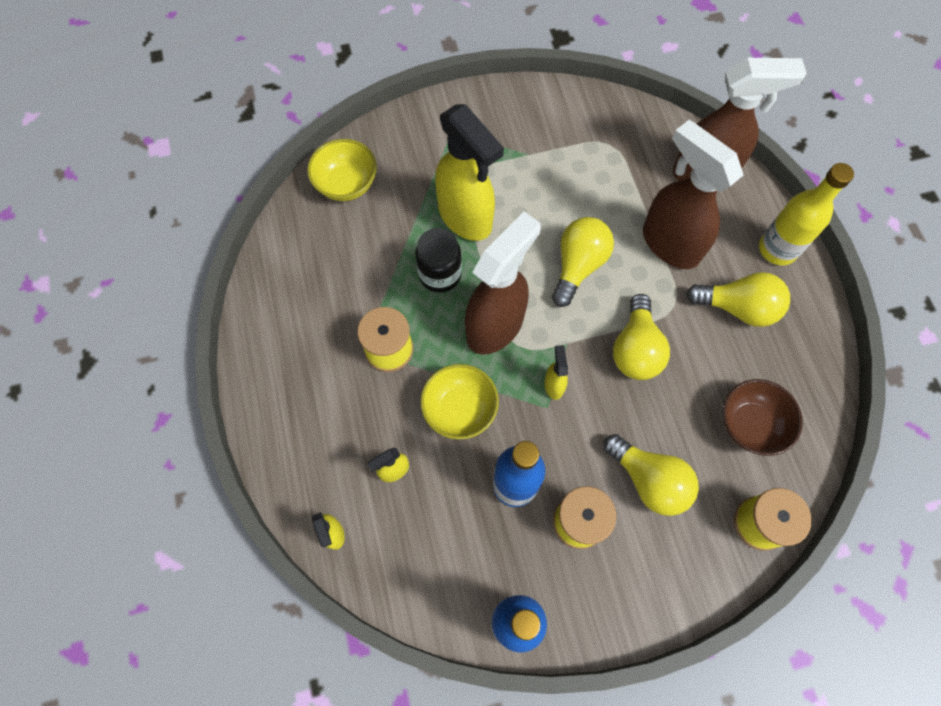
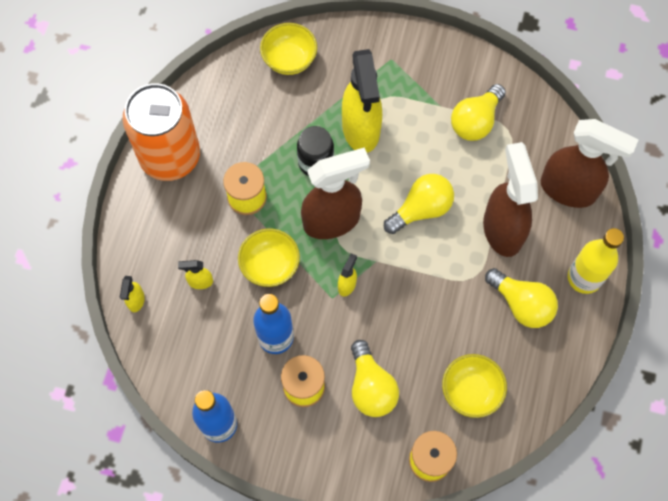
camera: 30 degrees right, 0 degrees up
(277, 350) = (170, 156): none -> orange can
(635, 349) = (423, 292): yellow light bulb -> yellow light bulb (475, 121)
(750, 425) = (471, 391): brown bowl -> yellow bowl

